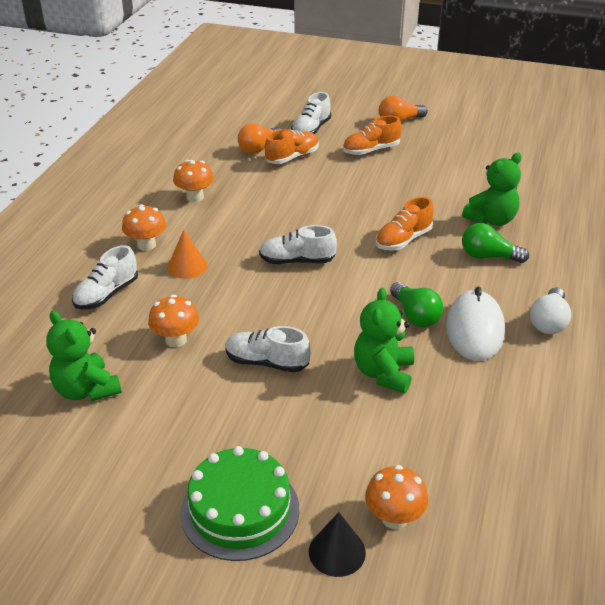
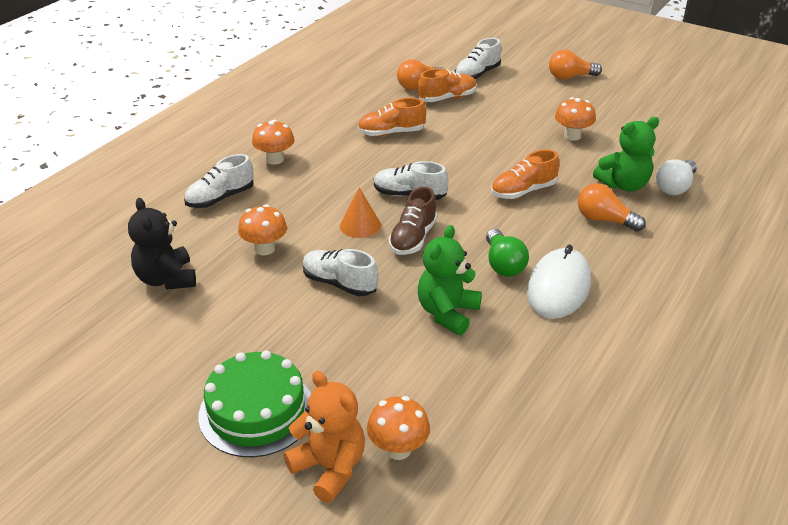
camera: 15 degrees right, 0 degrees up
(86, 390) = (166, 279): green teddy bear -> black teddy bear
(187, 266) = (303, 184): orange cone -> orange cone (360, 225)
(195, 197) = (338, 122): orange mushroom -> orange mushroom (572, 136)
(319, 304) = (413, 238): none -> brown shoe
(337, 552) = (329, 468): black cone -> orange teddy bear
(371, 150) = (528, 101): orange shoe -> orange shoe (391, 133)
(488, 256) = (604, 220): green light bulb -> orange light bulb
(549, 322) = (640, 293): white light bulb -> white light bulb (675, 187)

